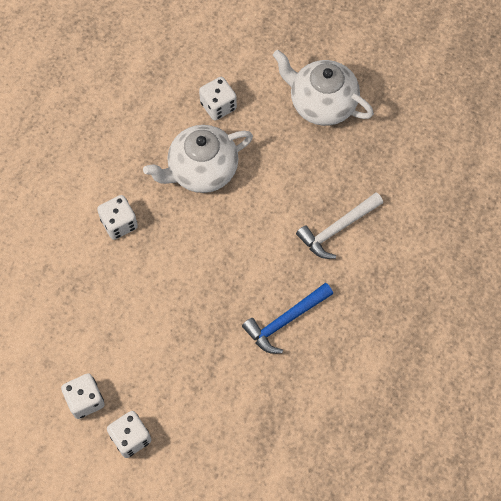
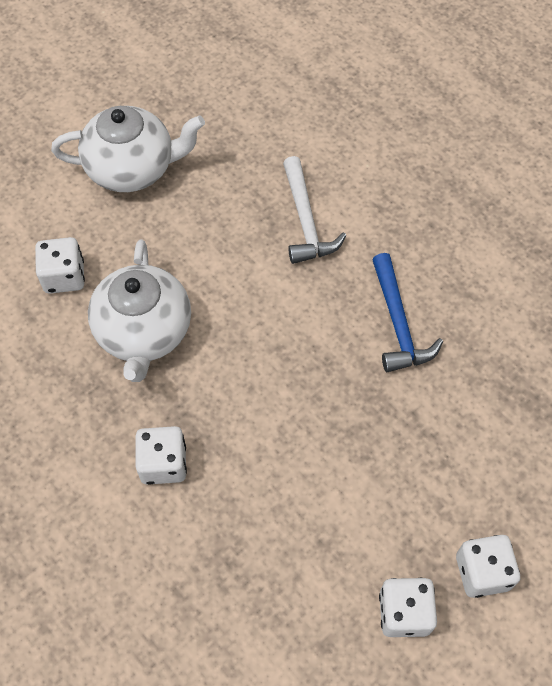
camera: 65 degrees left, 5 degrees down
(321, 104) = (132, 168): white teapot -> white teapot turned 150 degrees counterclockwise

